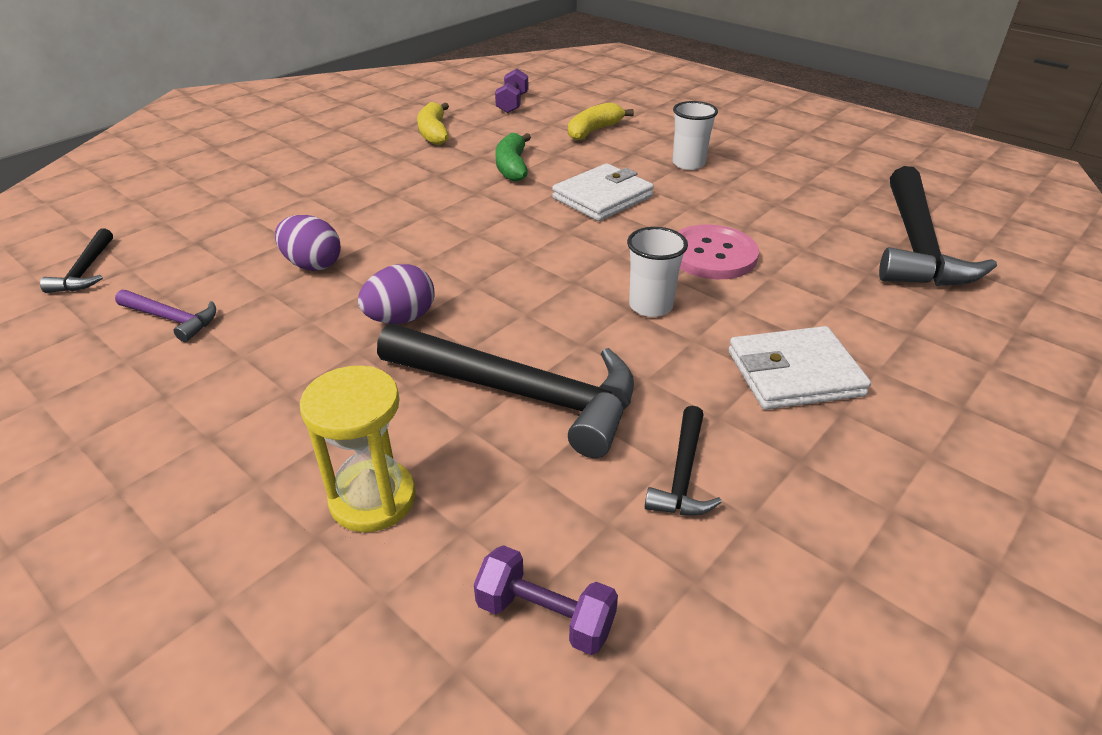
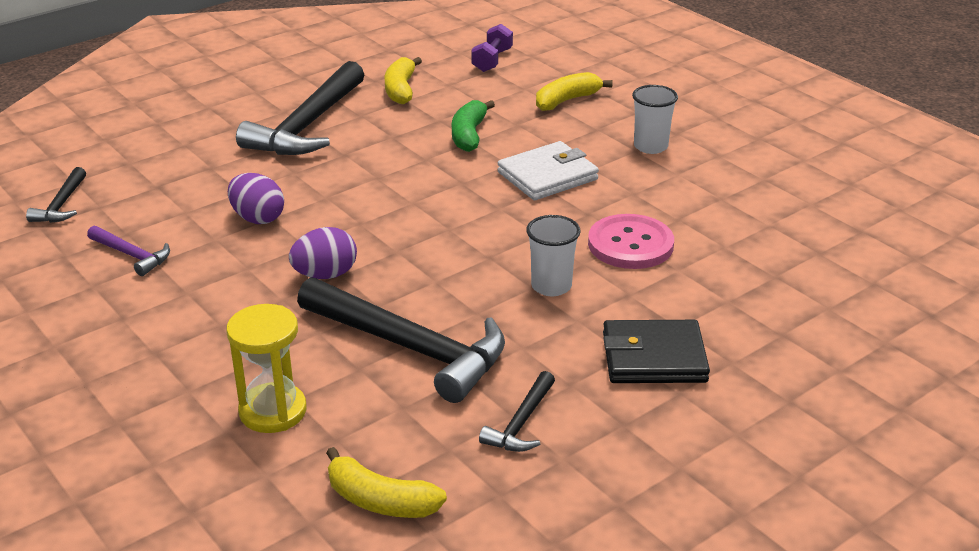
camera: 10 degrees right, 5 degrees down
(545, 616) = (380, 501): purple dumbbell -> yellow banana
(794, 373) = (654, 357): white wallet -> black wallet
(916, 245) = (839, 254): black hammer -> black hammer (307, 126)

